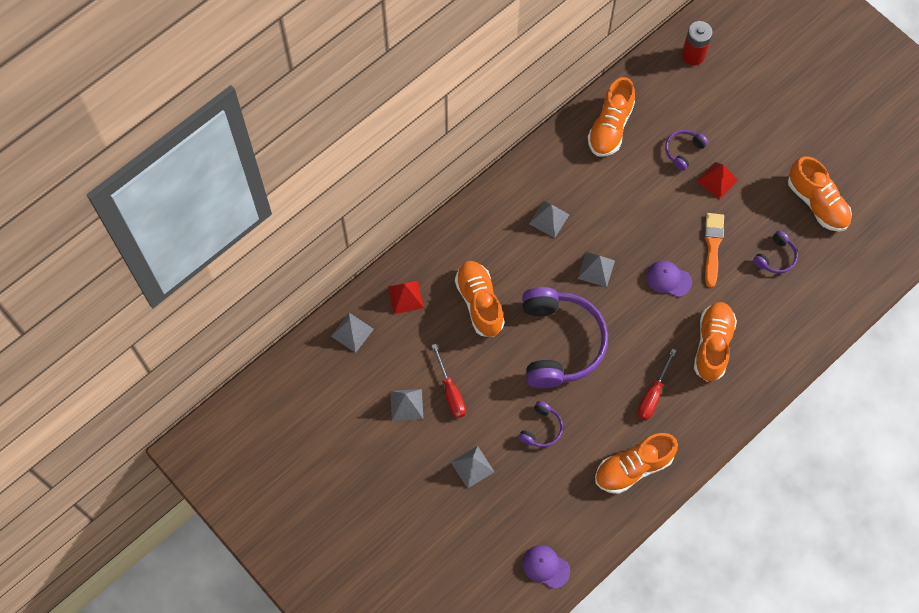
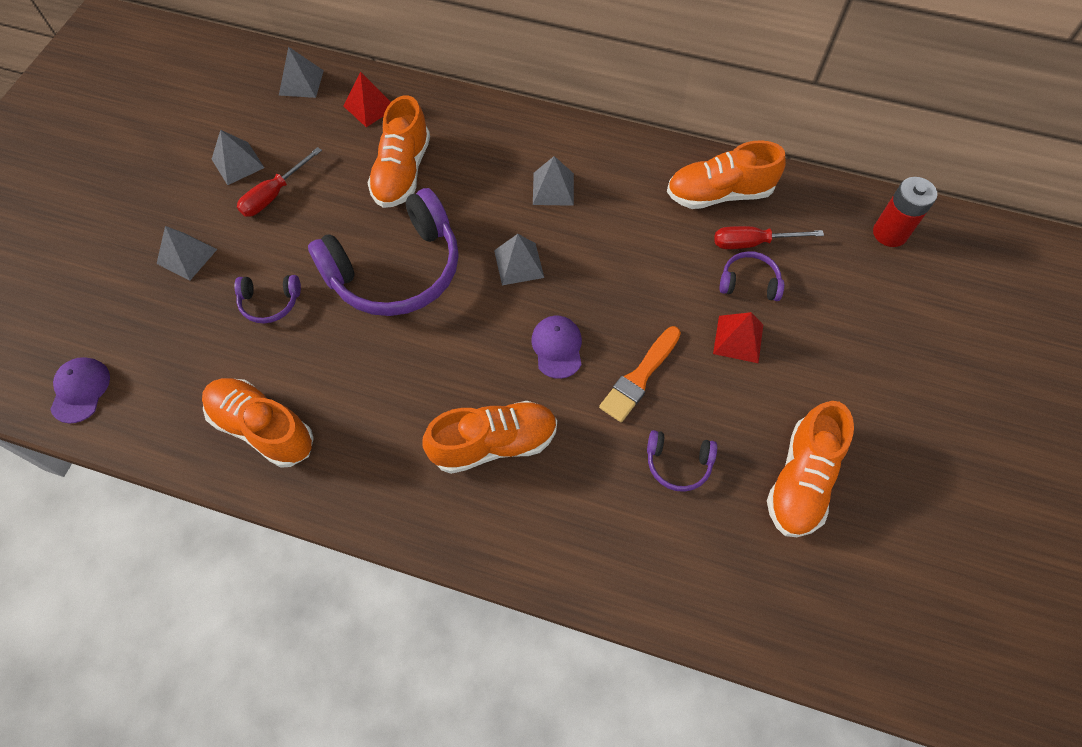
camera: 60 degrees right, 5 degrees down
(479, 303) = (402, 172): orange shoe -> orange shoe turned 150 degrees clockwise
(653, 394) = (380, 404): red screwdriver -> red screwdriver (752, 243)
(712, 246) = (639, 377): orange brush -> orange brush turned 150 degrees clockwise

